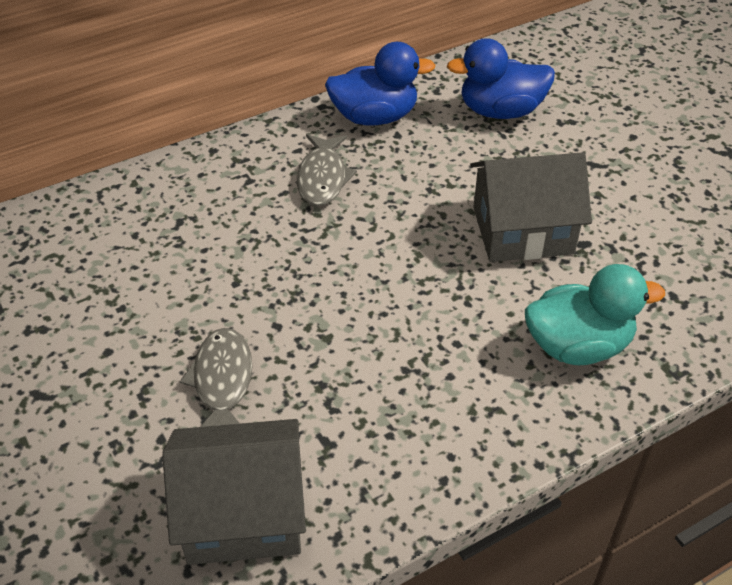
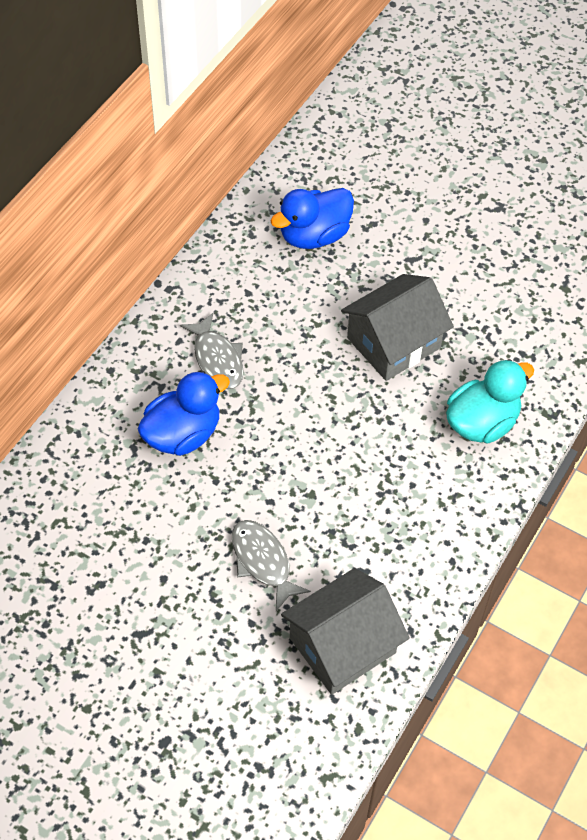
camera: 30 degrees left, 10 degrees up
(374, 117) = (219, 282): blue duck -> blue duck (183, 434)

